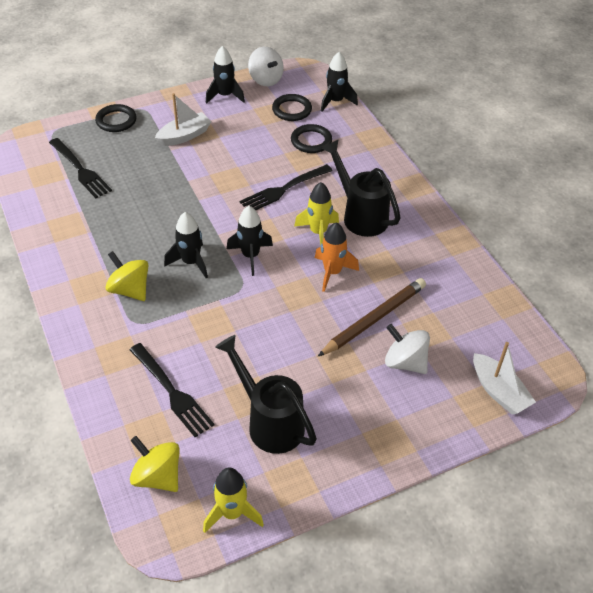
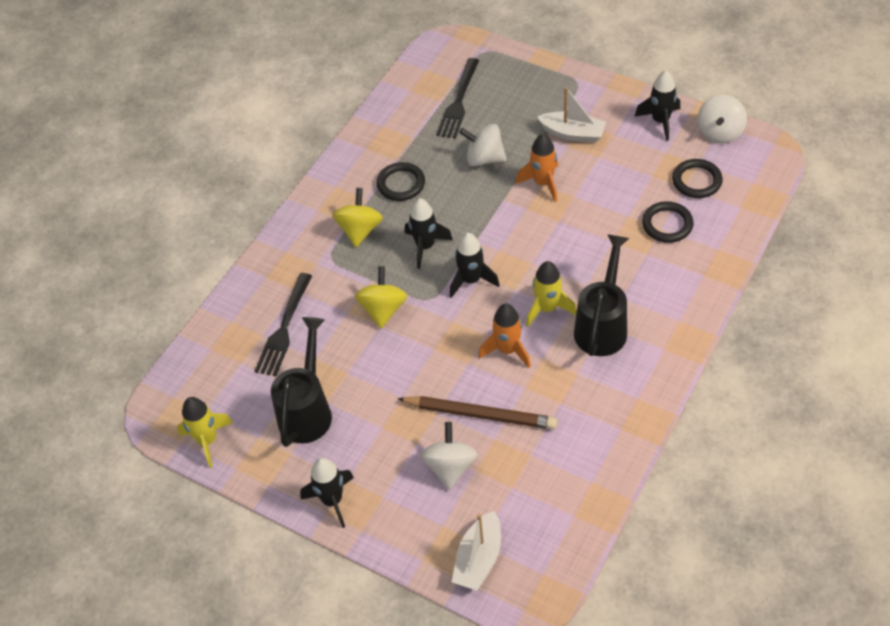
camera: 60 degrees right, 5 degrees up
(116, 121) = (542, 77): black ring -> black ring (401, 184)
(150, 187) = (484, 158): none -> white spinning top
(157, 476) = (204, 373): yellow spinning top -> yellow spinning top (383, 309)
(208, 173) = (542, 183): none -> orange rocket
(284, 189) = (578, 248): black fork -> none
(335, 101) = (749, 204): black rocket -> black rocket (332, 500)

